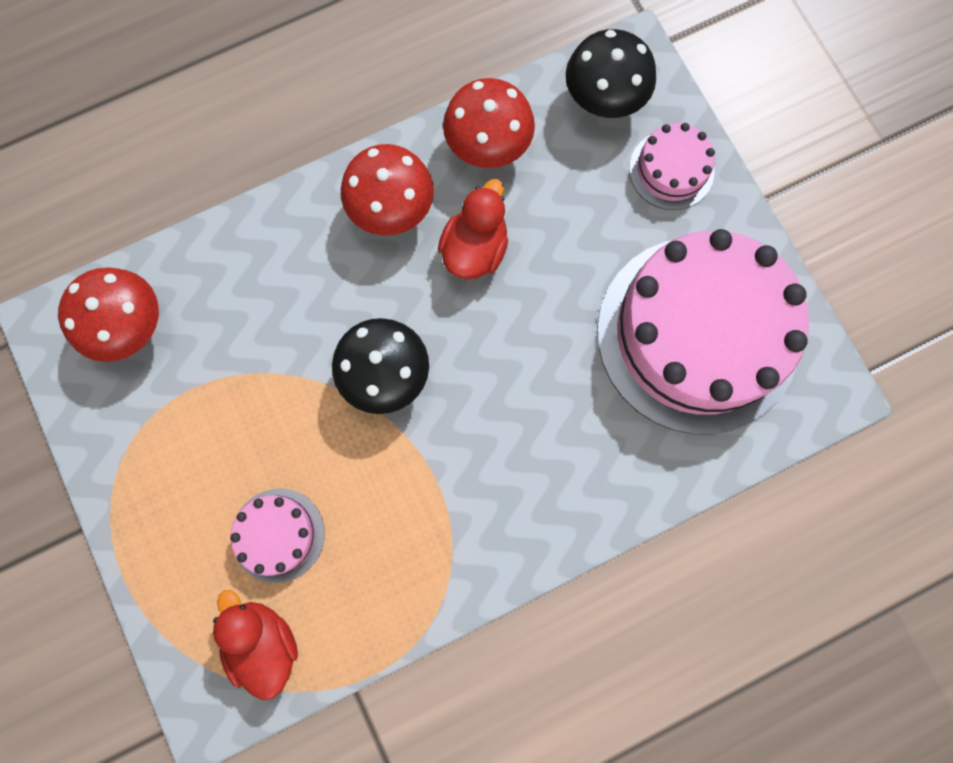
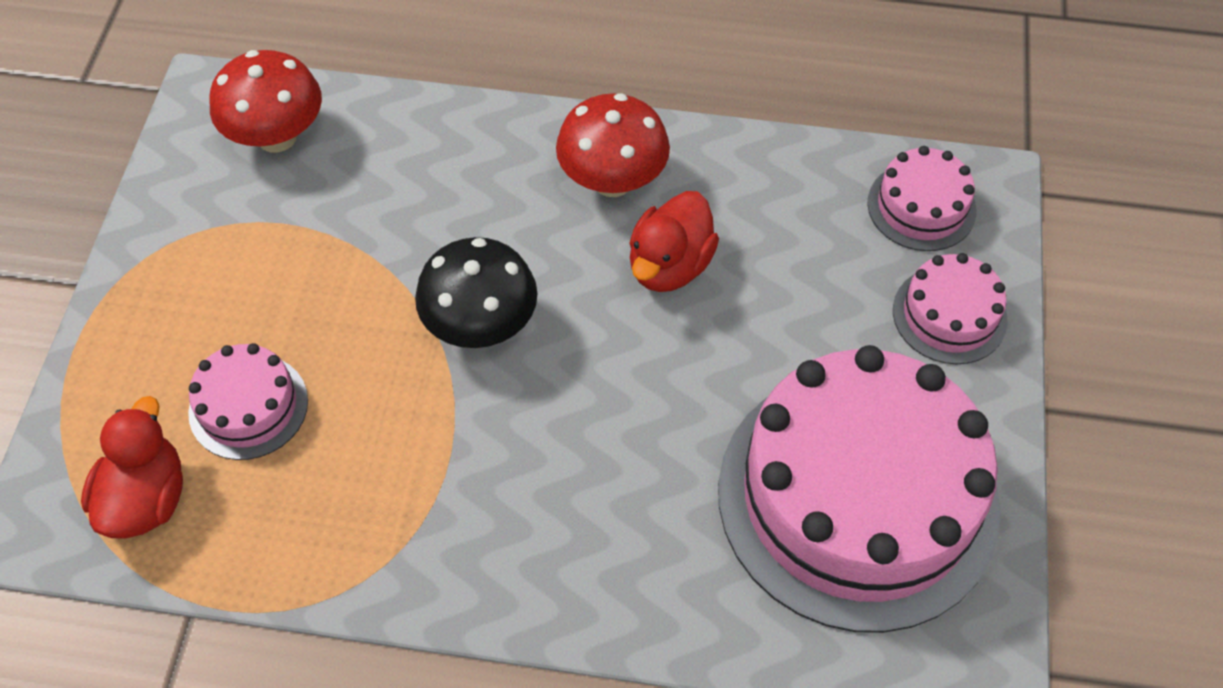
camera: 35 degrees right, 20 degrees down
(475, 249) = (669, 265): red duck -> red duck turned 150 degrees clockwise
(488, 146) = (759, 180): red mushroom -> none
(604, 99) = (921, 206): black mushroom -> pink cake

